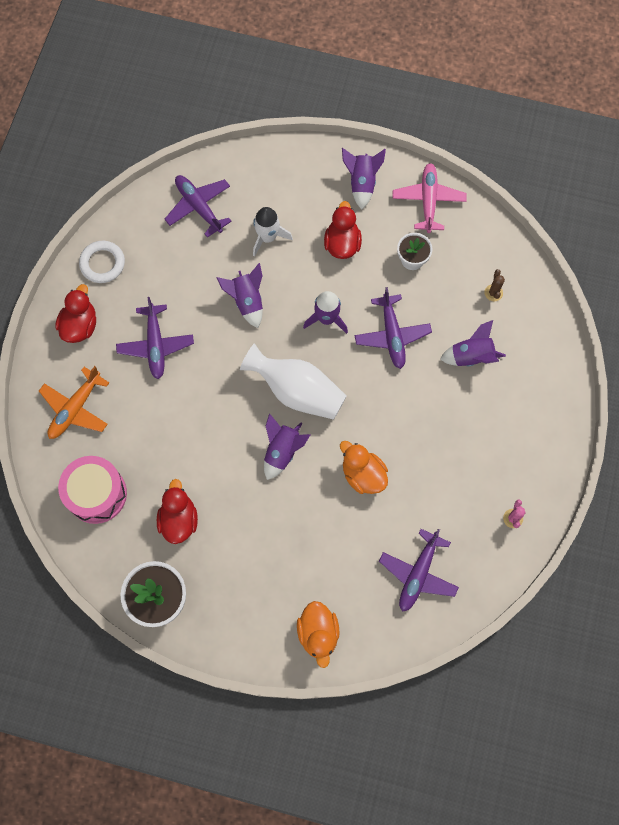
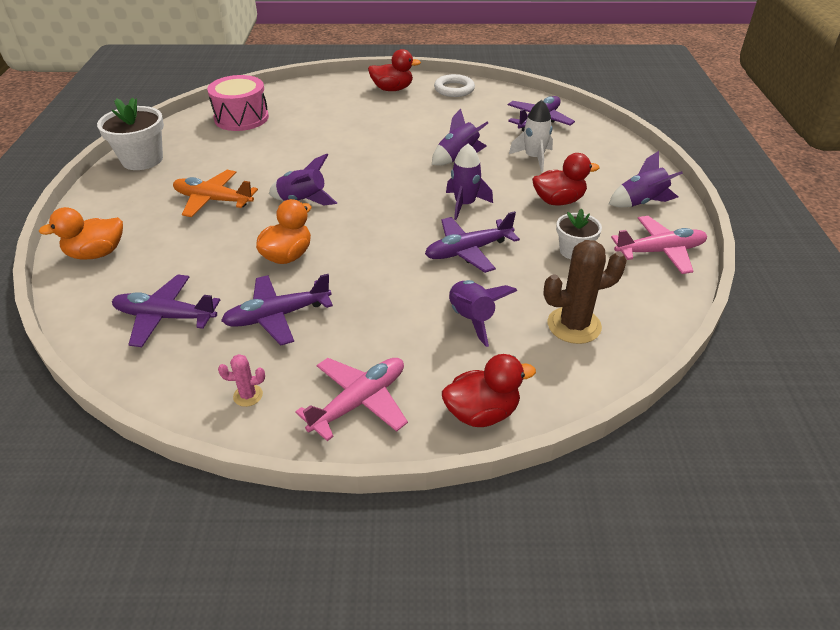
camera: 75 degrees right, 30 degrees down
(75, 409) = (317, 98): orange plane -> orange plane (213, 200)
(155, 345) = (390, 122): purple plane -> purple plane (277, 316)
(179, 520) = (221, 157): red duck -> red duck (482, 413)
(297, 391) = (372, 199): white vase -> none
(493, 293) = (574, 325): brown cactus -> brown cactus, size x2.04
(533, 448) = (359, 402): none -> pink plane

